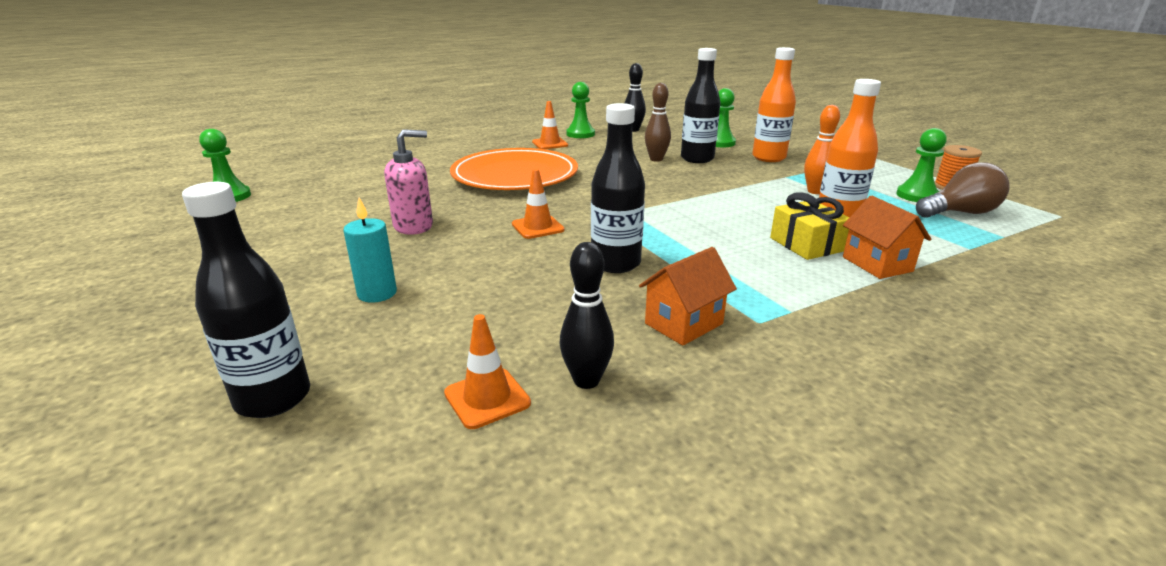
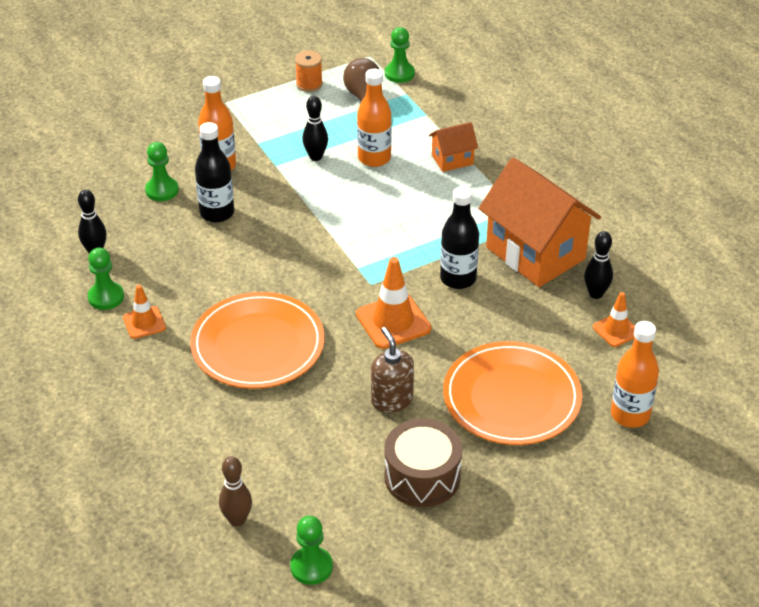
camera: 90 degrees left, 15 degrees up
(273, 398) = (630, 415): black bottle -> orange bottle
(290, 239) = (422, 477): none -> brown drum
(377, 293) = (511, 398): turquoise candle -> orange plate
(414, 226) = (392, 400): pink soap dispenser -> brown soap dispenser
(537, 227) = (393, 321): orange traffic cone -> orange traffic cone, size x1.66
(656, 159) = (215, 241): brown bowling pin -> brown bowling pin (237, 520)
(683, 323) = (535, 253): orange house -> orange house, size x2.13
(806, 244) = (422, 183): yellow gift -> none
(815, 191) = (316, 157): orange bowling pin -> black bowling pin
(917, 195) = (328, 107): green pawn -> green pawn (399, 74)

